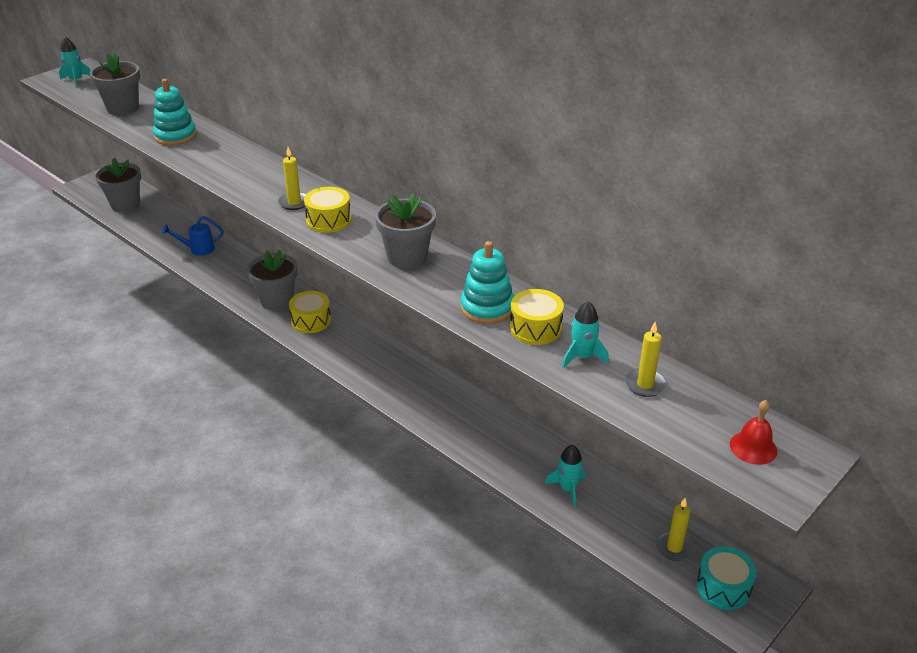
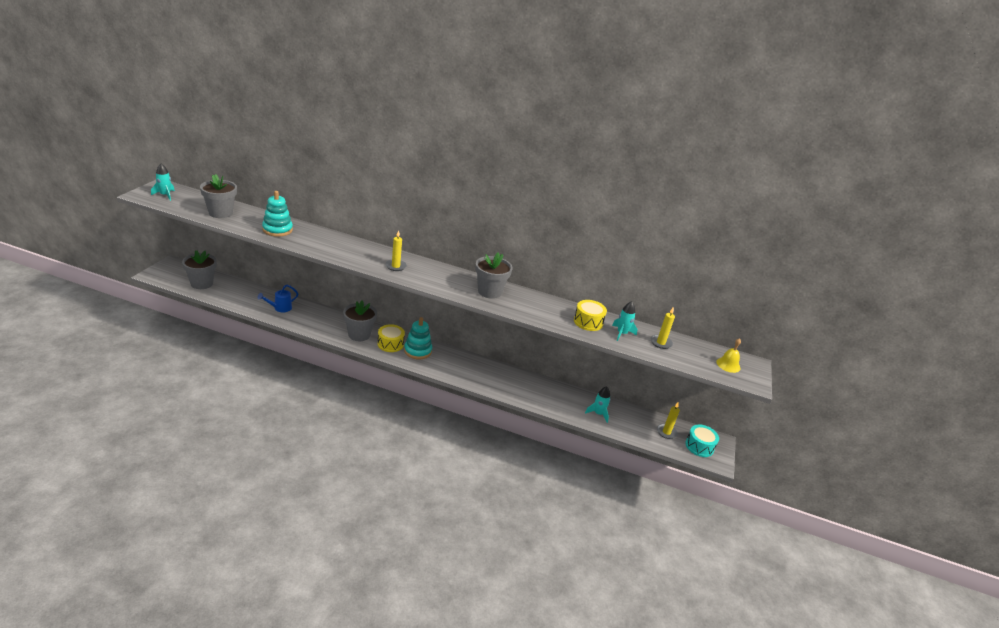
camera: 30 degrees left, 5 degrees down
(328, 220) = (426, 275): yellow drum -> none
(487, 308) = (555, 314): turquoise stacking toy -> turquoise stacking toy (417, 351)
(753, 447) = (728, 365): red bell -> yellow bell

